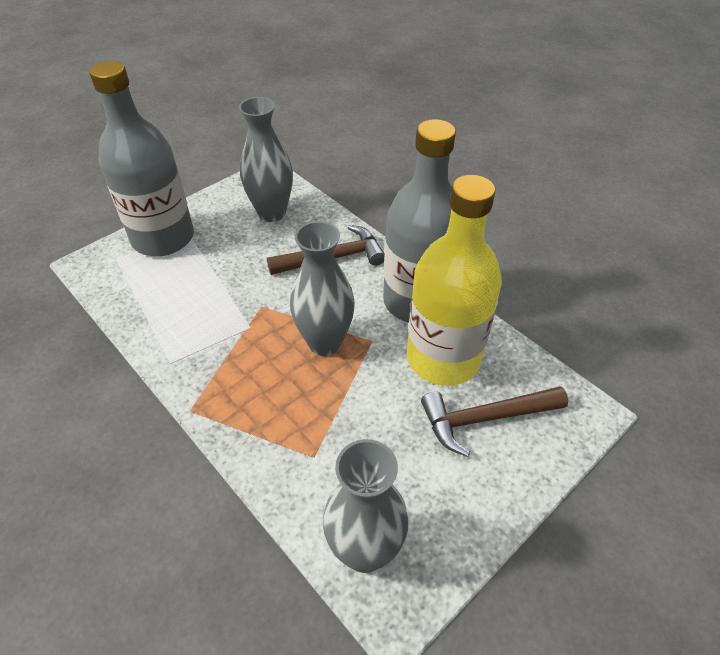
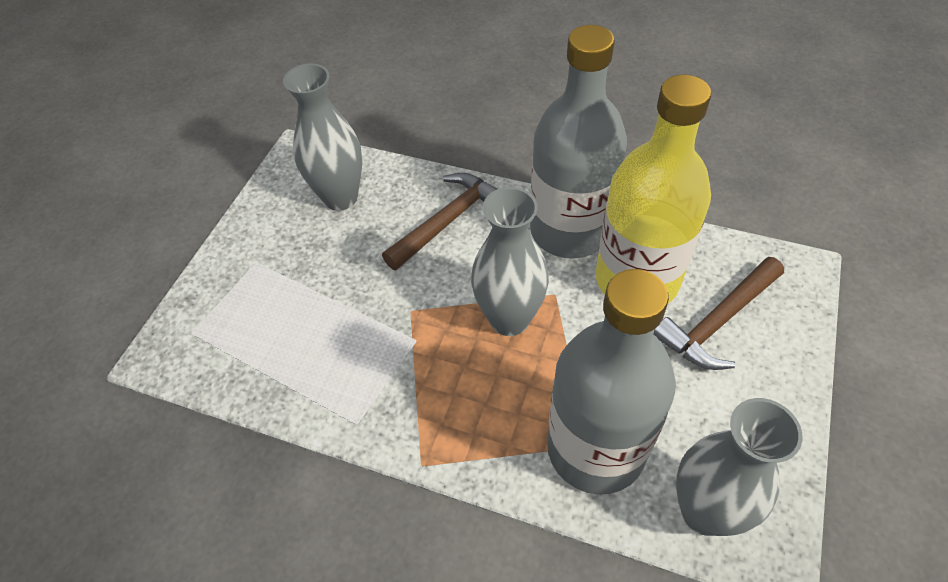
camera: 25 degrees left, 5 degrees up
(163, 238) = (232, 282): grey bottle -> grey bottle (595, 448)

